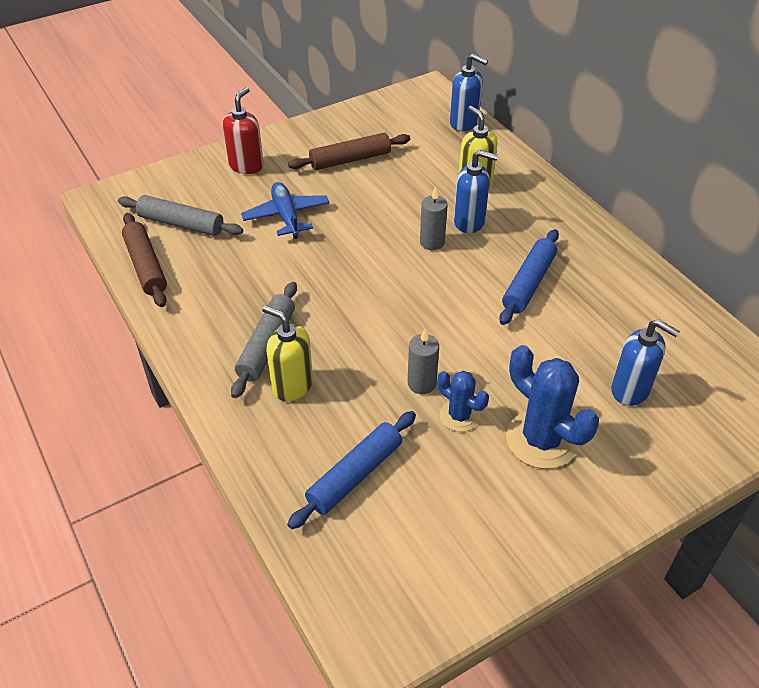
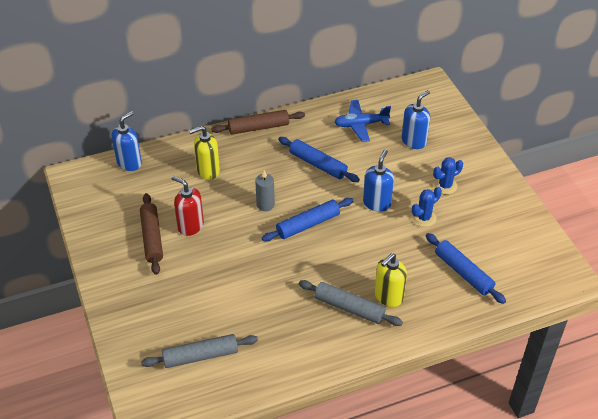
camera: 80 degrees left, 0 degrees up
(145, 266) = (247, 381): brown rolling pin -> brown rolling pin (258, 127)
(181, 224) = (200, 356): grey rolling pin -> grey rolling pin turned 45 degrees clockwise
(246, 165) = (135, 307): red soap dispenser -> red soap dispenser (190, 226)
(286, 216) = (211, 285): blue plane -> blue plane (360, 125)
(408, 287) = (308, 224): none -> blue rolling pin
(421, 383) = (396, 231): grey candle -> none
(469, 222) = (249, 181): blue soap dispenser -> blue soap dispenser (377, 203)
(541, 439) = (445, 186): blue cactus -> blue cactus, size x0.57

